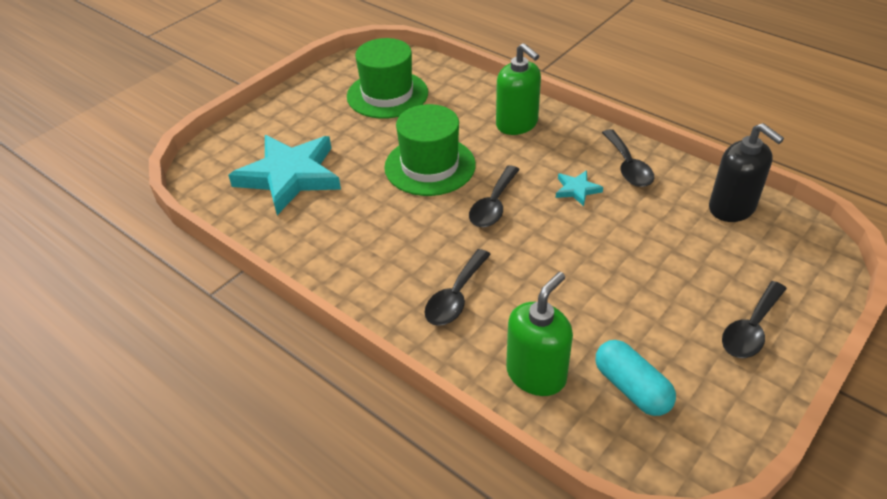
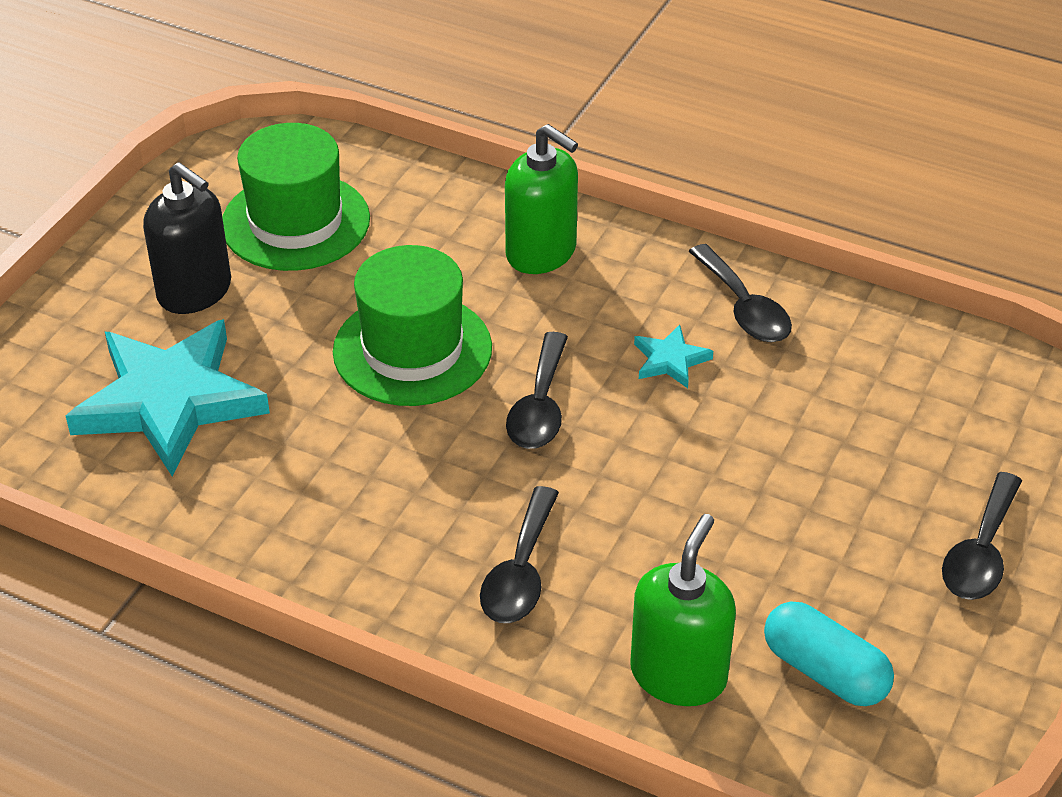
camera: 15 degrees left, 0 degrees up
(732, 208) = (920, 359): black soap dispenser -> black soap dispenser (195, 291)

